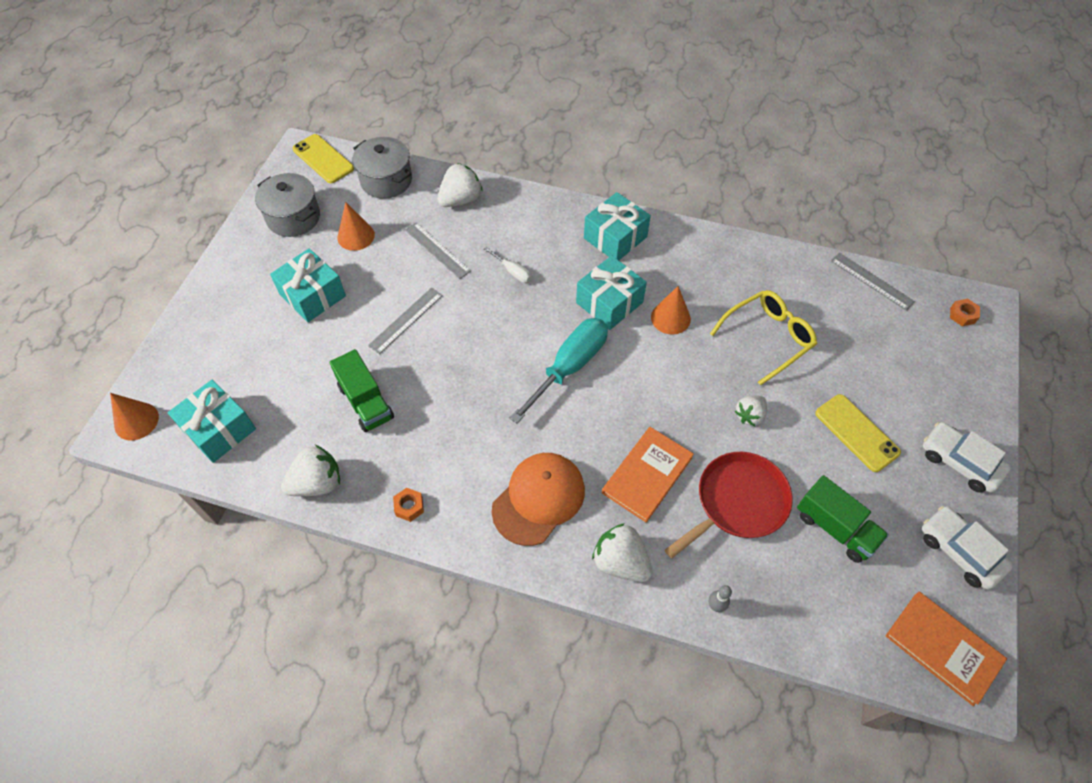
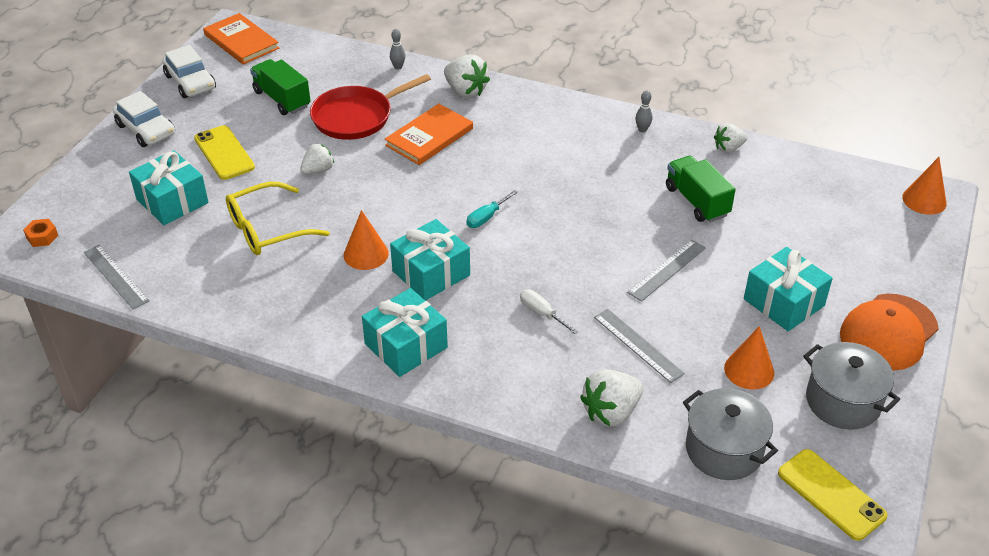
camera: 175 degrees left, 15 degrees down
(219, 429) = (837, 189): turquoise gift -> turquoise gift (172, 201)
(317, 483) = (728, 148): white strawberry -> white strawberry, size x0.65
(409, 507) = (642, 129): orange nut -> grey bowling pin
(539, 499) = (528, 128): orange cap -> orange cap (888, 332)
(570, 367) = (486, 217): turquoise screwdriver -> turquoise screwdriver, size x0.46

